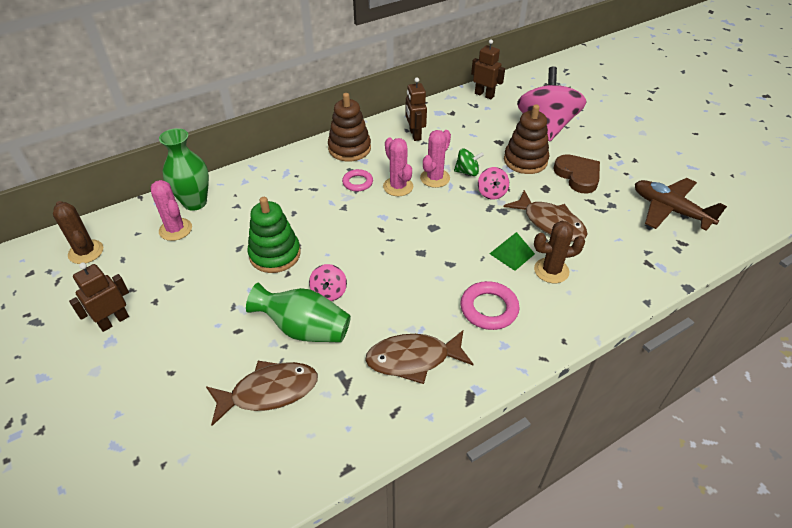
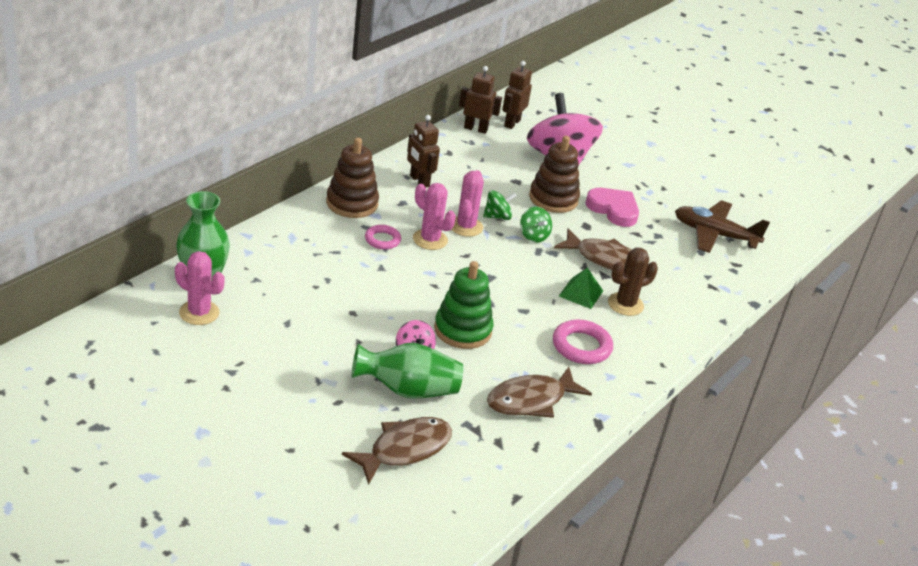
camera: 25 degrees left, 10 degrees down
(86, 252) = (105, 349): brown cactus -> none
(114, 321) = (192, 413): brown robot -> brown robot (512, 123)
(275, 254) = (333, 324): green stacking toy -> green stacking toy (462, 330)
(491, 193) = (533, 236): pink spinning top -> green spinning top
(578, 176) = (613, 210): brown heart -> pink heart

